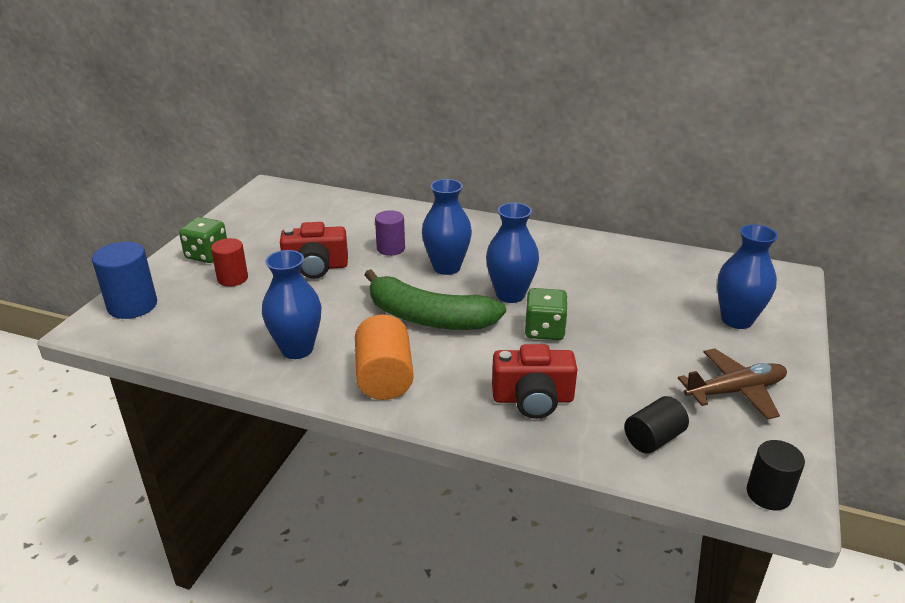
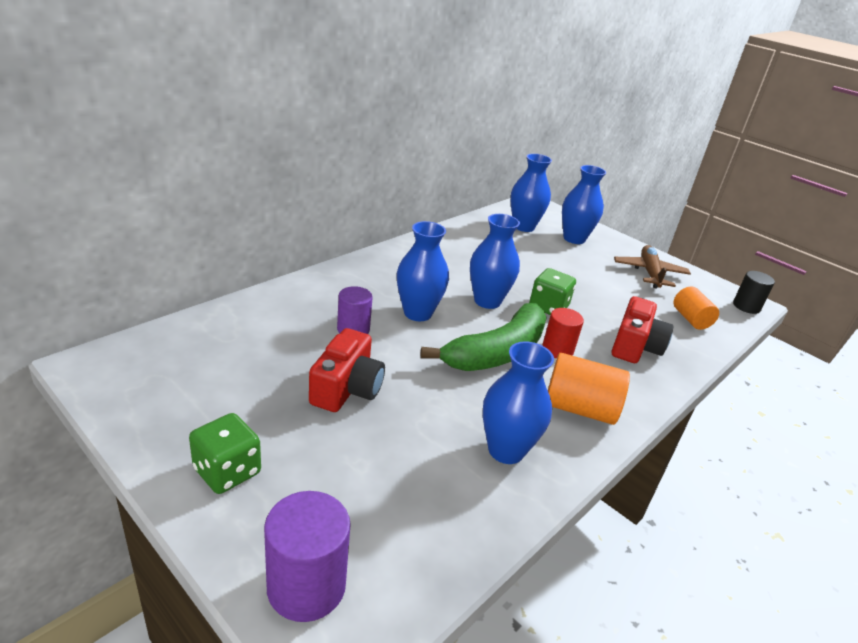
camera: 70 degrees left, 0 degrees up
(132, 306) = (306, 586): blue cylinder -> purple cylinder
(232, 278) = (316, 462): red cylinder -> red cylinder (557, 350)
(653, 439) = (690, 319): black cylinder -> orange cylinder
(708, 282) = (523, 227): none -> blue vase

